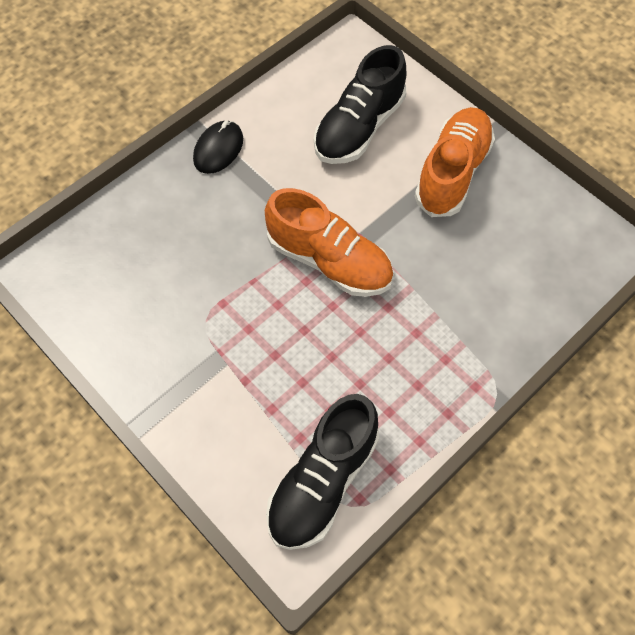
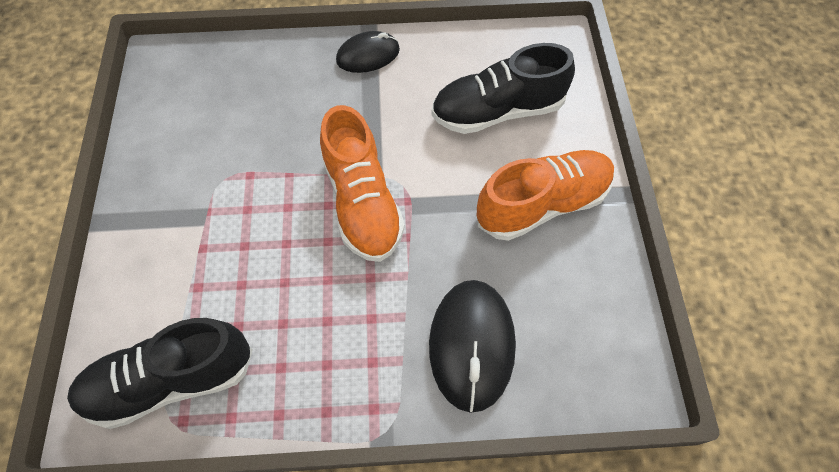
camera: 40 degrees right, 0 degrees up
(496, 298) = (471, 345): none -> black mouse

